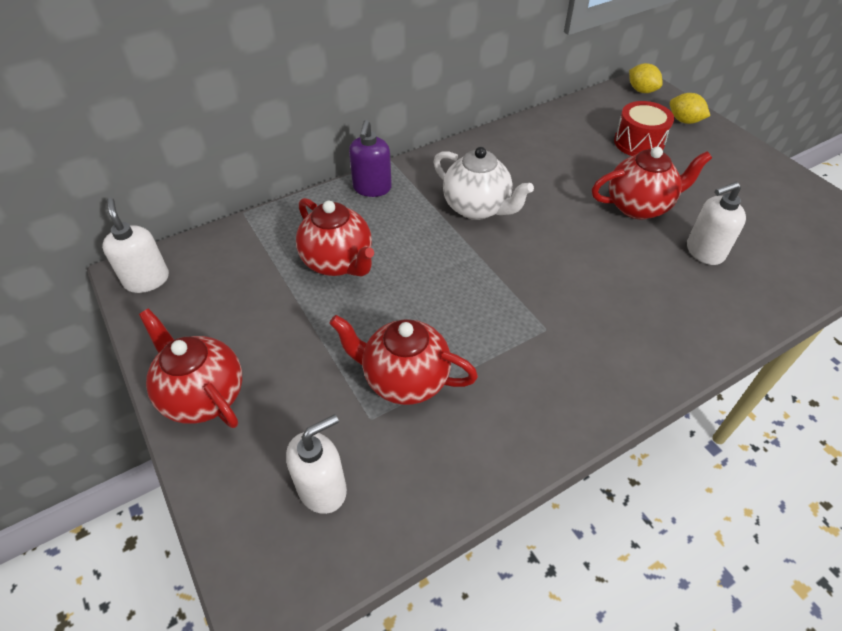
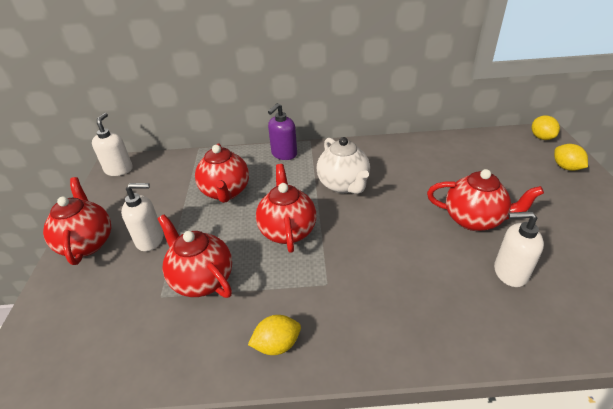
camera: 30 degrees right, 10 degrees down
(322, 488) = (95, 328): white soap dispenser -> white soap dispenser (150, 239)
(457, 285) = (287, 231): none -> red teapot
(546, 412) = (277, 345): none -> yellow lemon
(638, 143) = (510, 174): red drum -> none

